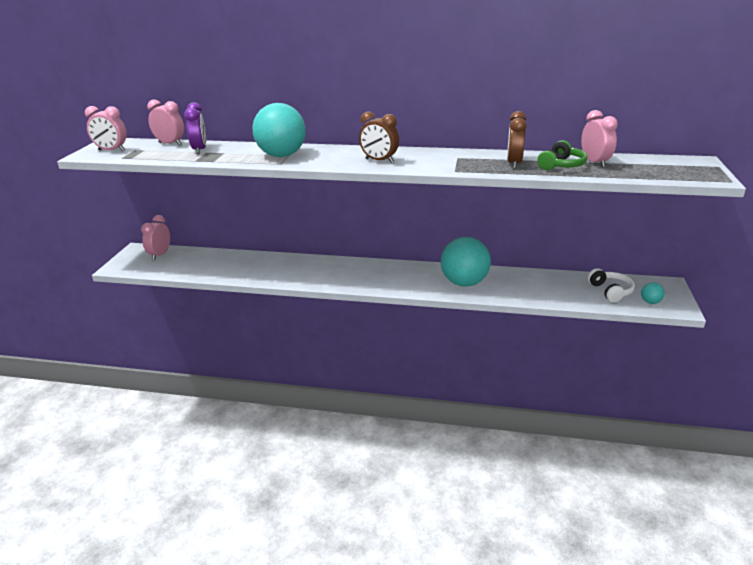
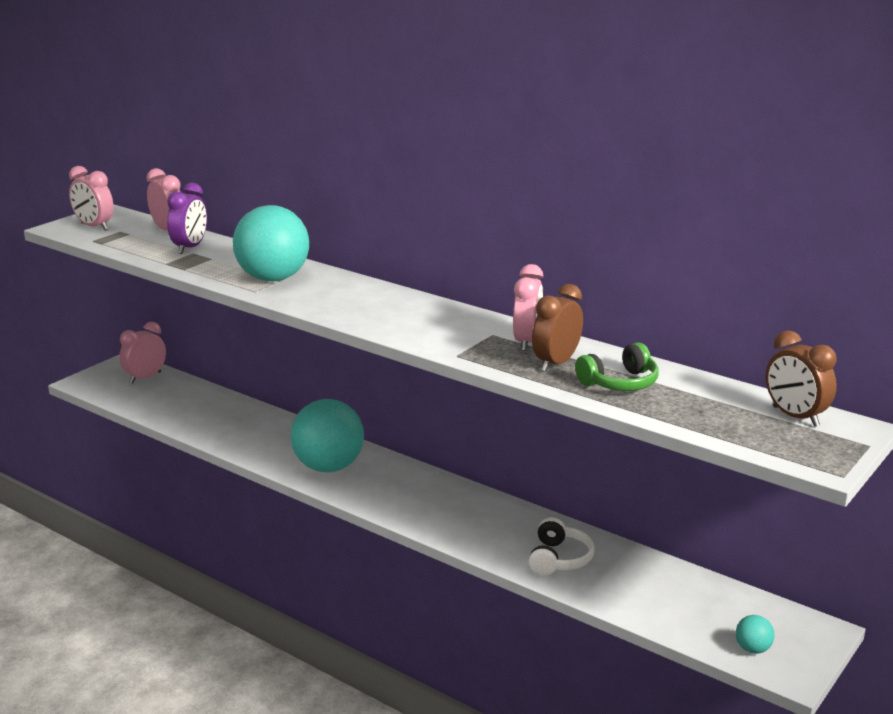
camera: 25 degrees right, 5 degrees down
(379, 160) = (382, 315): brown clock -> brown clock (795, 416)
(464, 283) = (495, 531): turquoise ball -> turquoise ball (328, 467)
(594, 163) = (678, 390): pink clock -> pink clock (527, 342)
(610, 291) = (707, 612): white headphones -> white headphones (559, 559)

